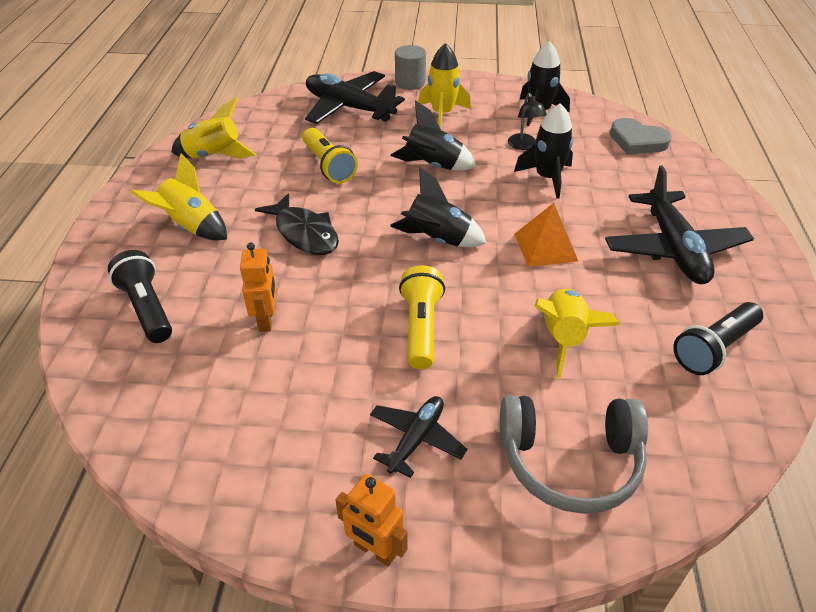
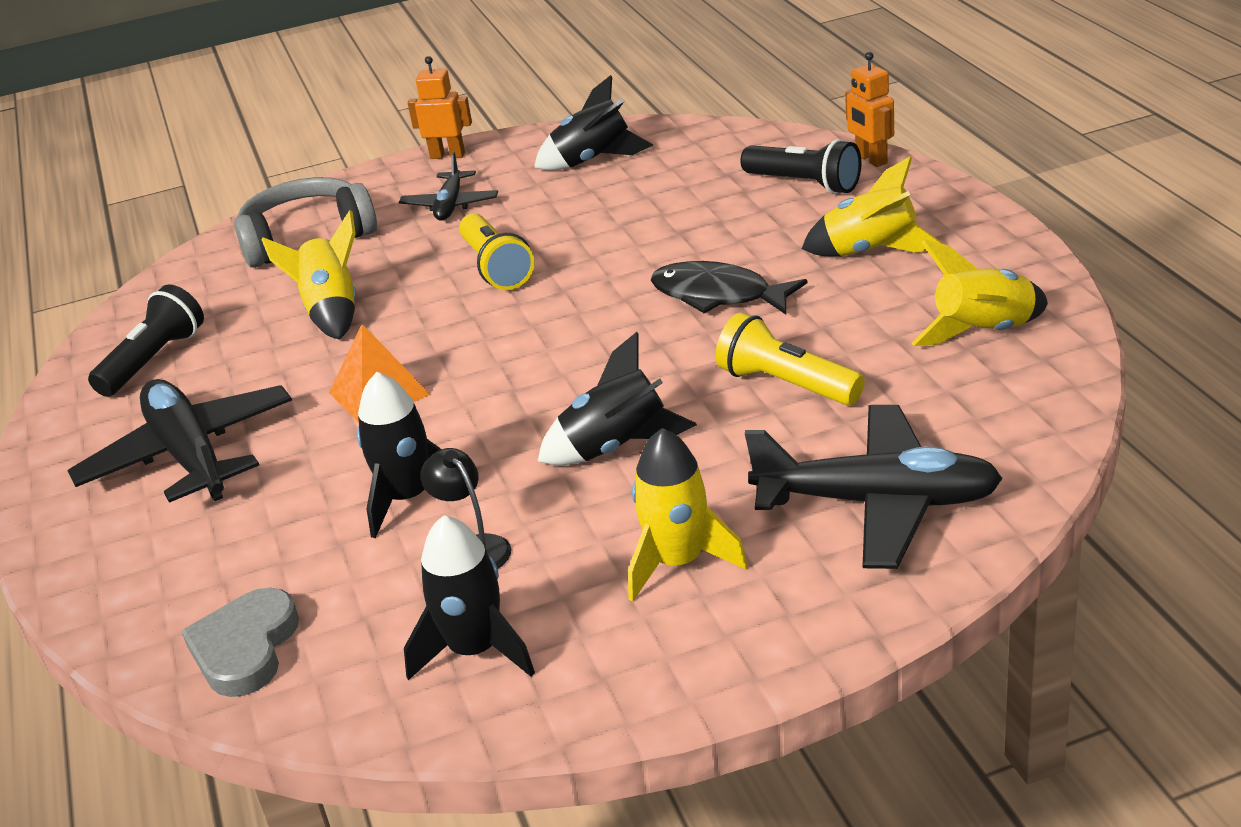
camera: 160 degrees right, 10 degrees down
(266, 320) = (668, 218): orange robot -> orange robot (871, 159)
(410, 82) = (818, 623): grey cylinder -> none
(437, 240) = (534, 350): black rocket -> black rocket (593, 160)
(637, 141) = (245, 648): grey heart -> grey heart turned 90 degrees counterclockwise

